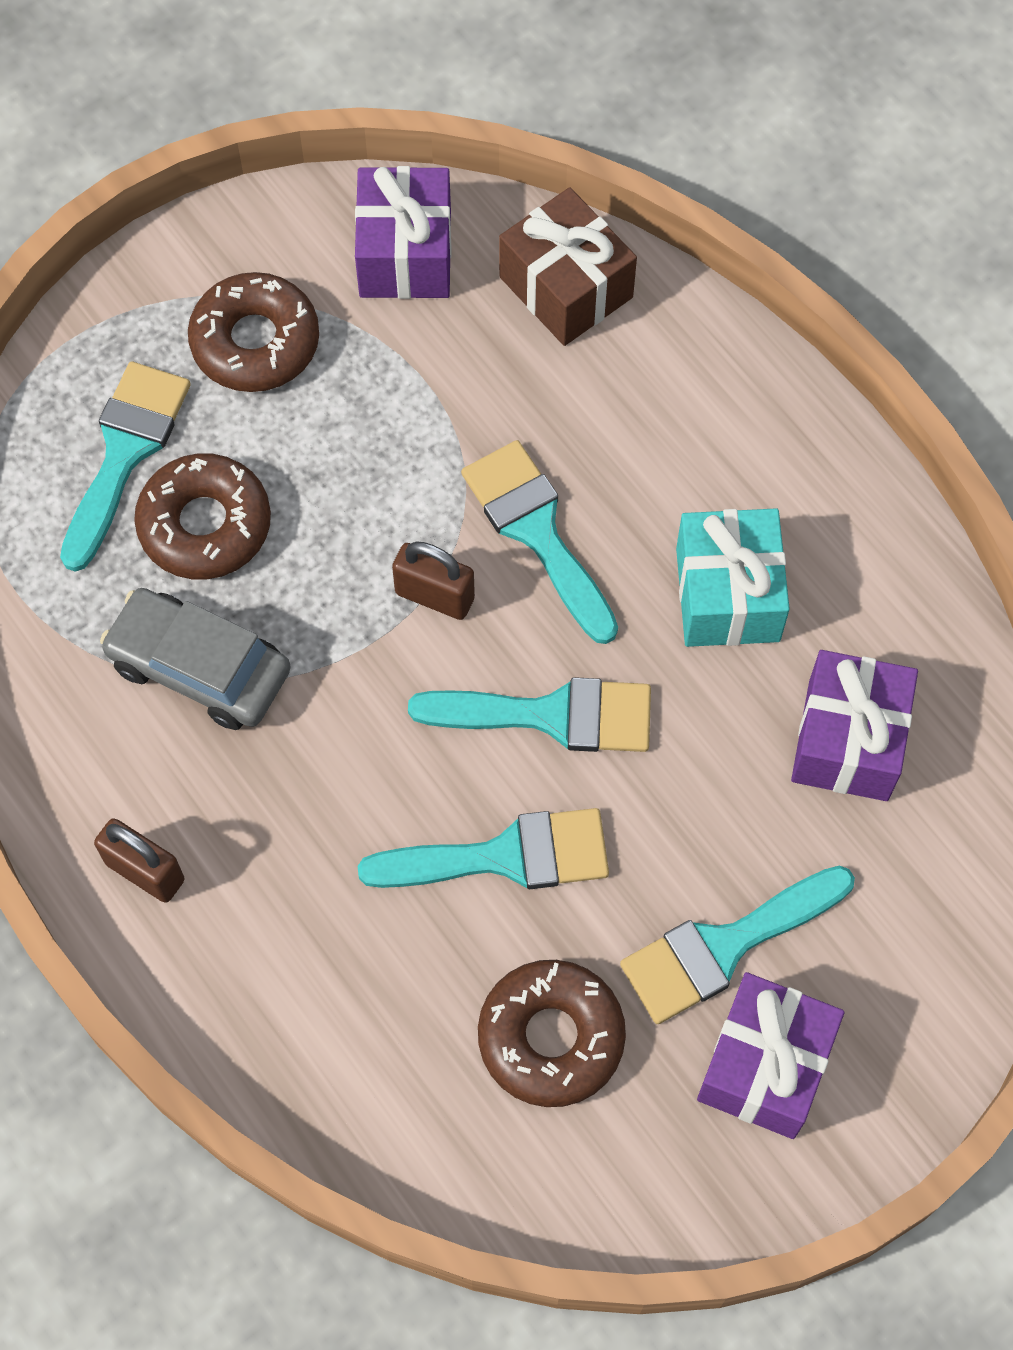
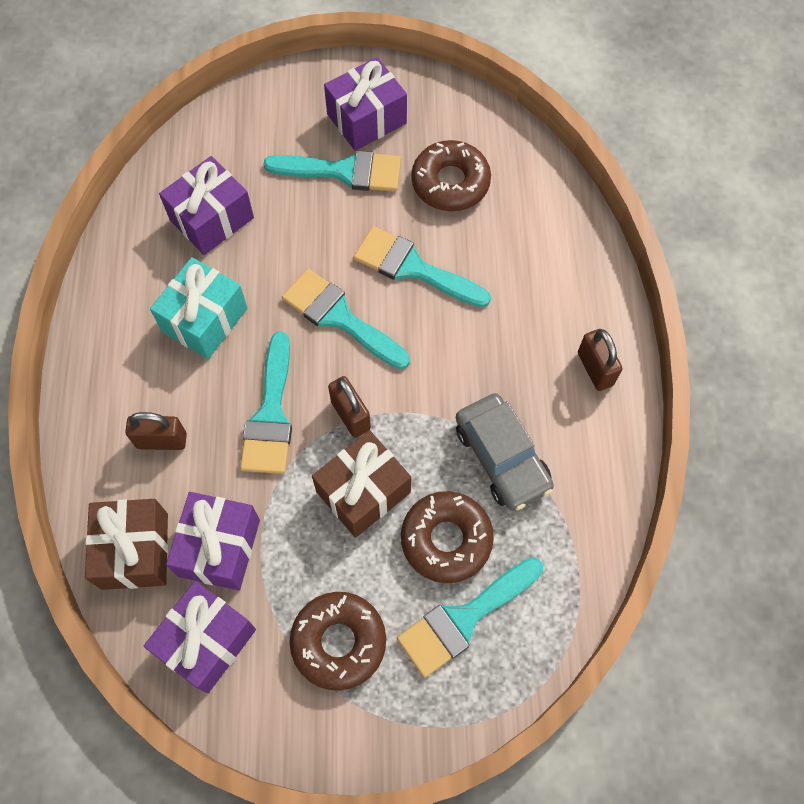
camera: 145 degrees left, 0 degrees up
(348, 515) = (363, 492): none -> brown gift
(471, 349) = (219, 548): none -> purple gift
(644, 417) = (161, 440): none -> brown padlock

